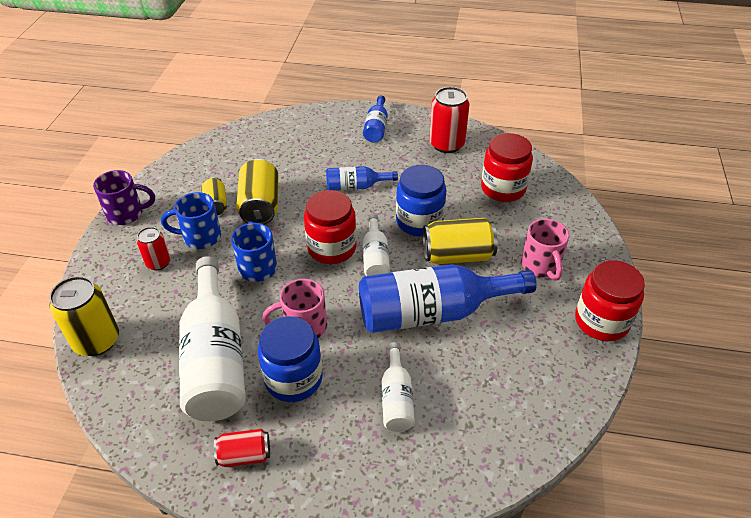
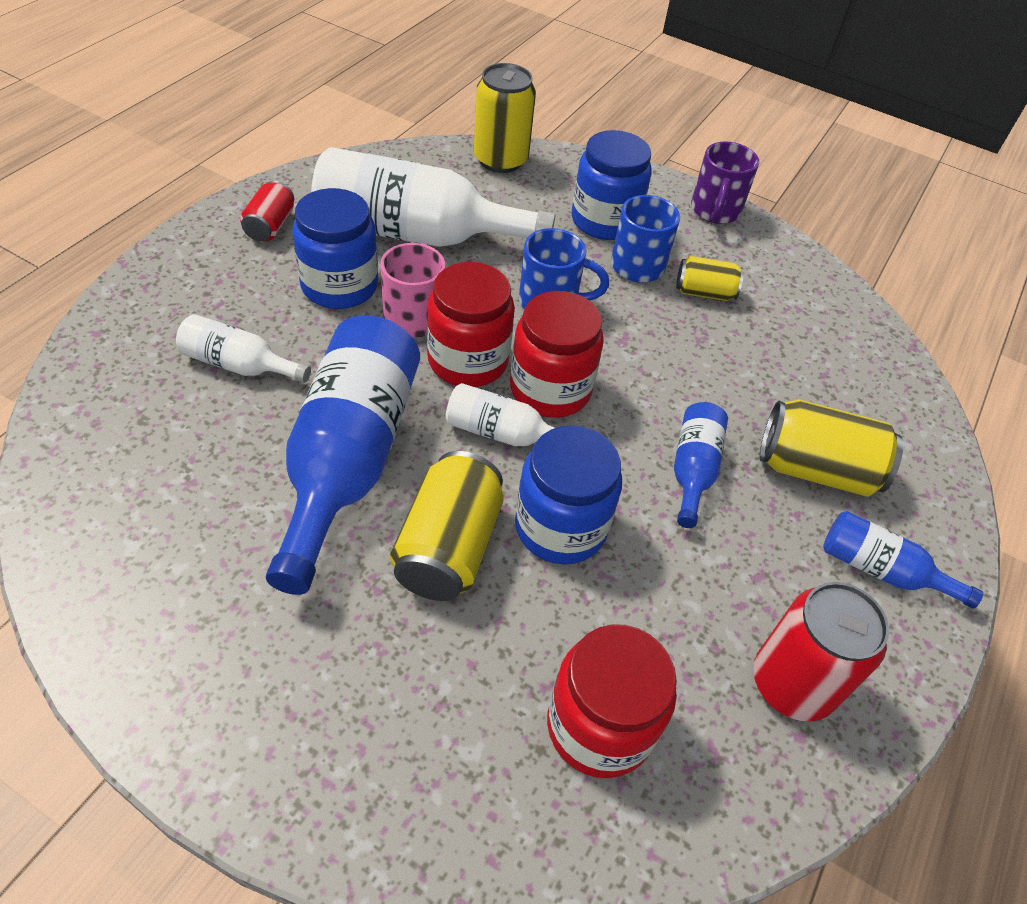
camera: 105 degrees right, 5 degrees up
(158, 263) = (604, 221): red can -> blue jar
(260, 206) = (684, 337): yellow can -> yellow can (816, 469)
(541, 266) = (348, 673): pink mug -> none
(601, 321) = (163, 700): red jar -> red jar (468, 360)

